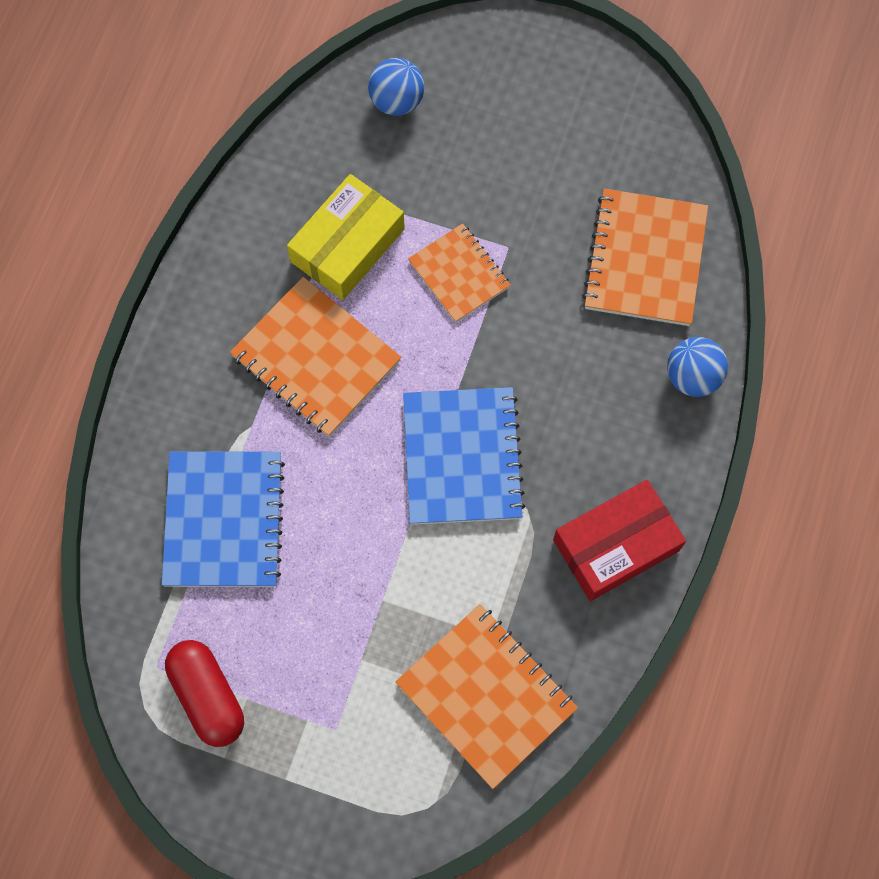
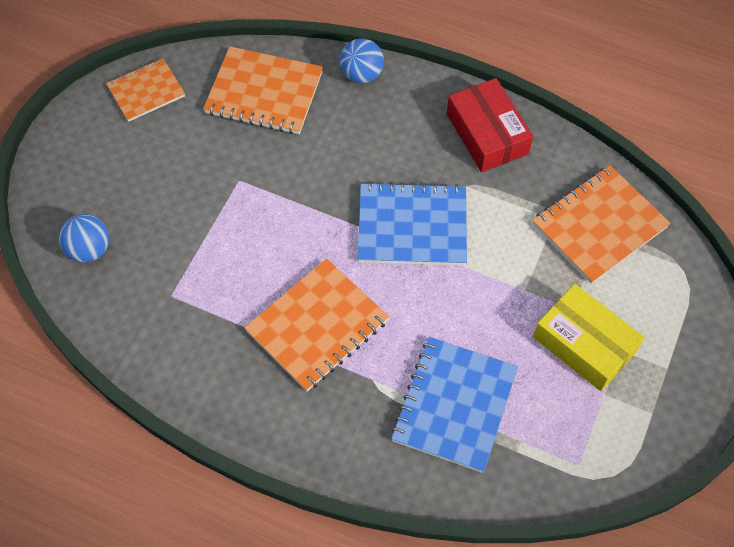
camera: 85 degrees left, 10 degrees down
(208, 696) = (603, 424): red capsule -> none
(224, 520) = (454, 405): blue notebook -> blue notebook turned 75 degrees counterclockwise
(347, 245) = (218, 296): yellow box -> yellow box (584, 344)
(459, 274) = (257, 216): orange notebook -> orange notebook (146, 91)

